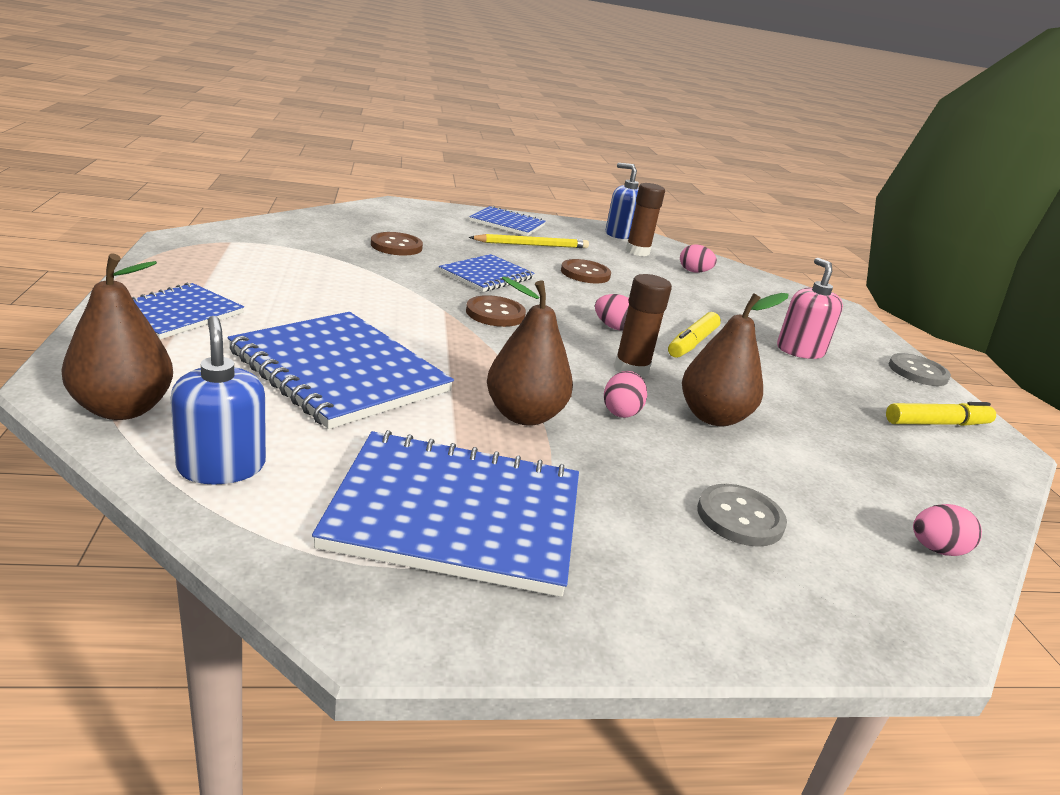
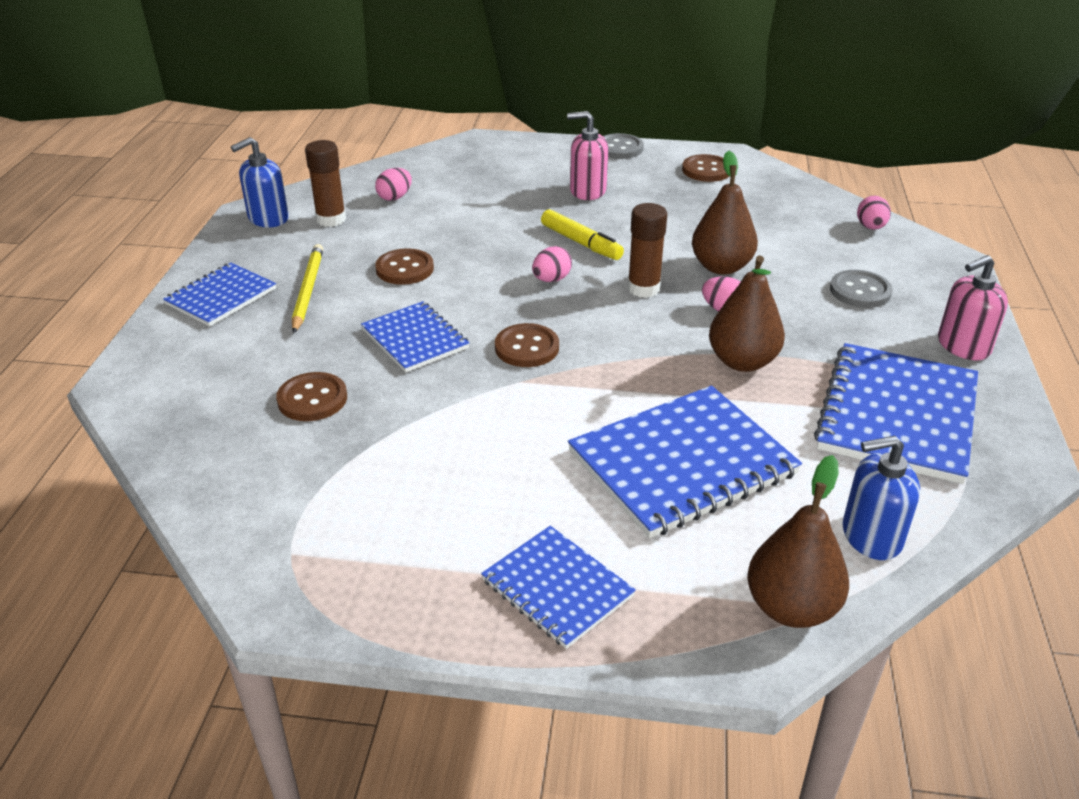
camera: 70 degrees left, 10 degrees up
(656, 603) = (963, 346): none -> pink soap dispenser
(937, 424) = (706, 170): yellow marker -> brown button

